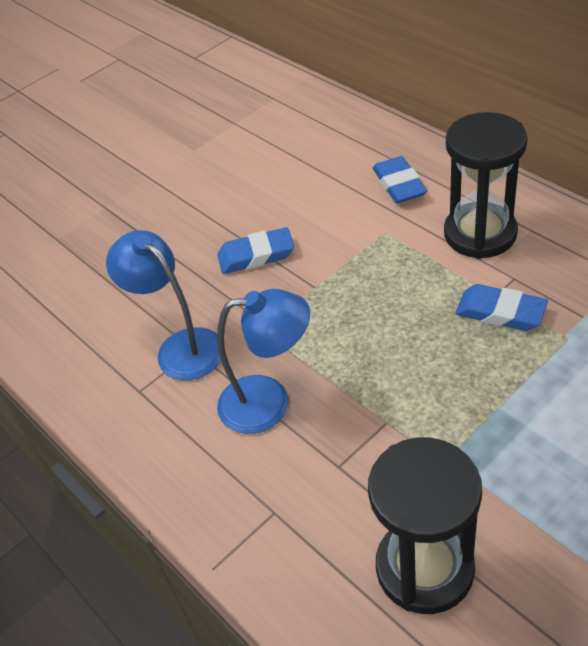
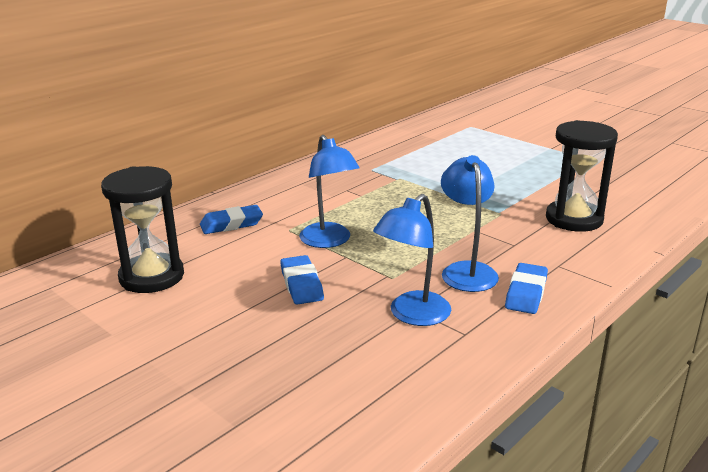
camera: 100 degrees left, 20 degrees down
(354, 270) = (329, 241): none -> blue lamp
(480, 234) = (300, 197): black hourglass -> black hourglass (152, 277)
(500, 312) = (378, 194): blue eraser -> blue eraser (526, 293)

